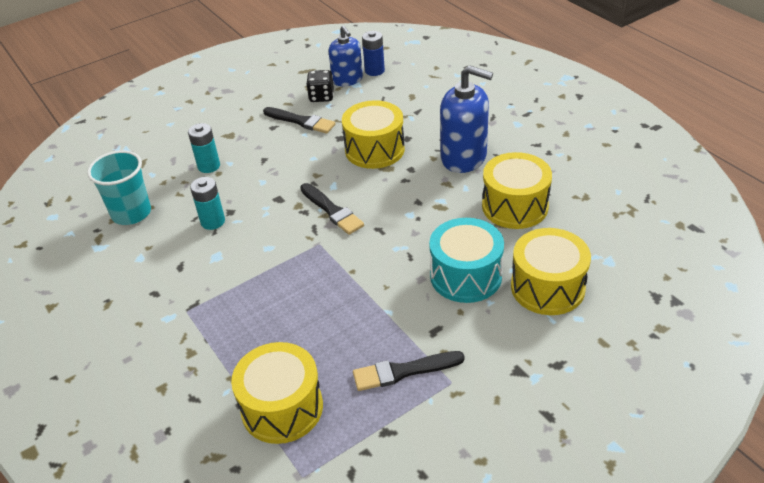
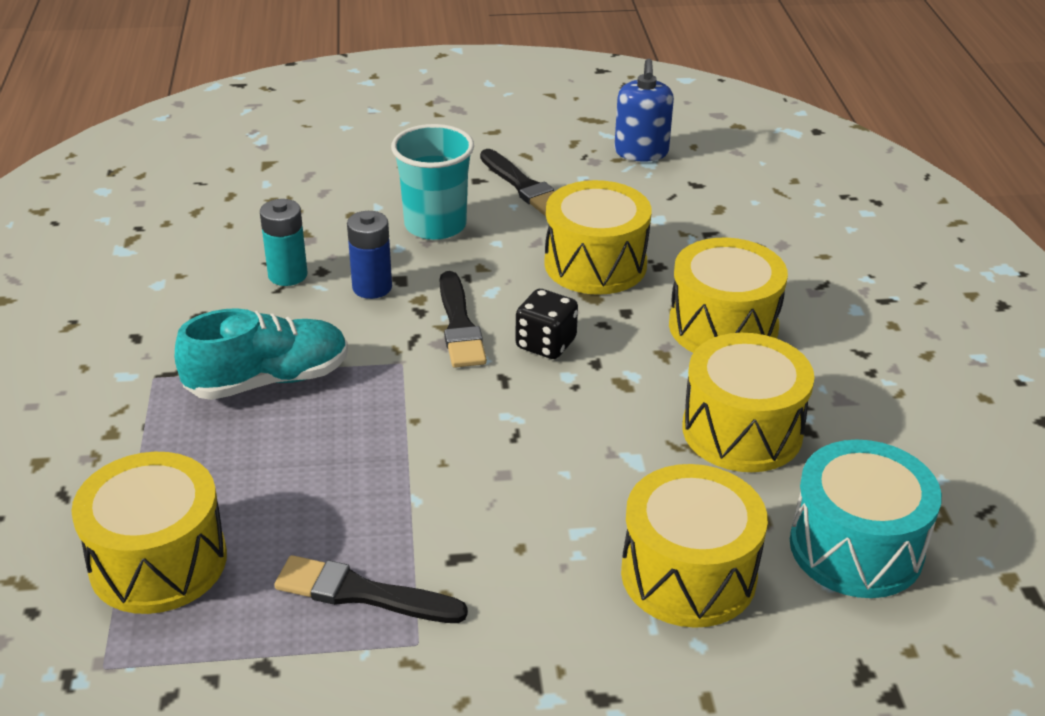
camera: 25 degrees right, 5 degrees down
(131, 213) = (197, 223): turquoise cup -> turquoise cup (435, 225)
(209, 166) = (346, 200): turquoise battery -> none
(254, 284) = (268, 380): none -> turquoise shoe
(321, 97) = (582, 162): black dice -> black dice (546, 344)
(374, 71) = (693, 153): blue battery -> blue battery (372, 287)
(464, 157) = (723, 327): blue soap dispenser -> yellow drum
(466, 276) = (574, 500): turquoise drum -> turquoise drum (856, 547)

